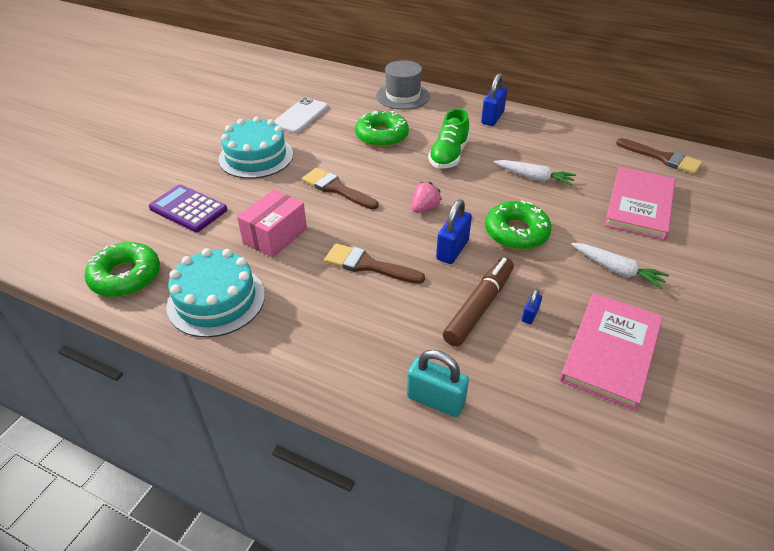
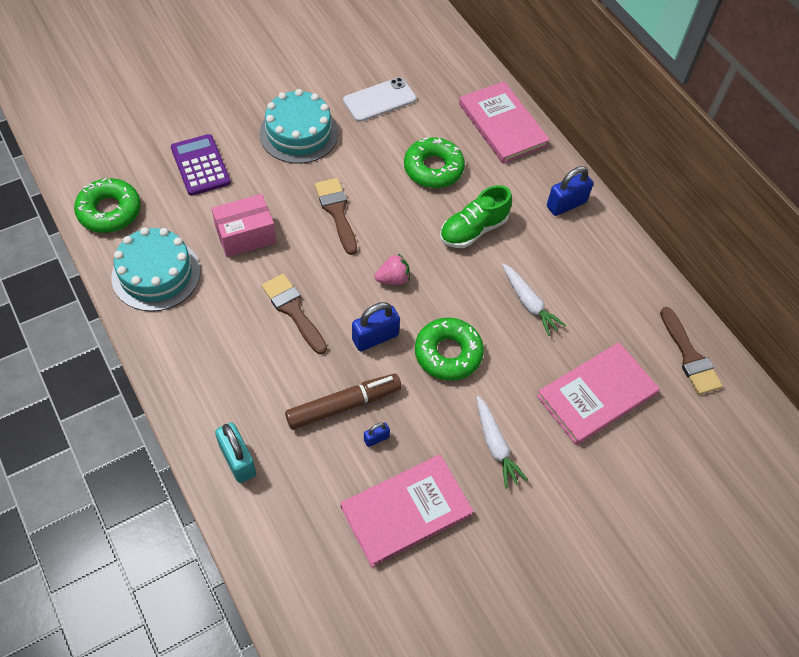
camera: 30 degrees right, 15 degrees up
(403, 96) = (502, 125): grey hat -> pink book

